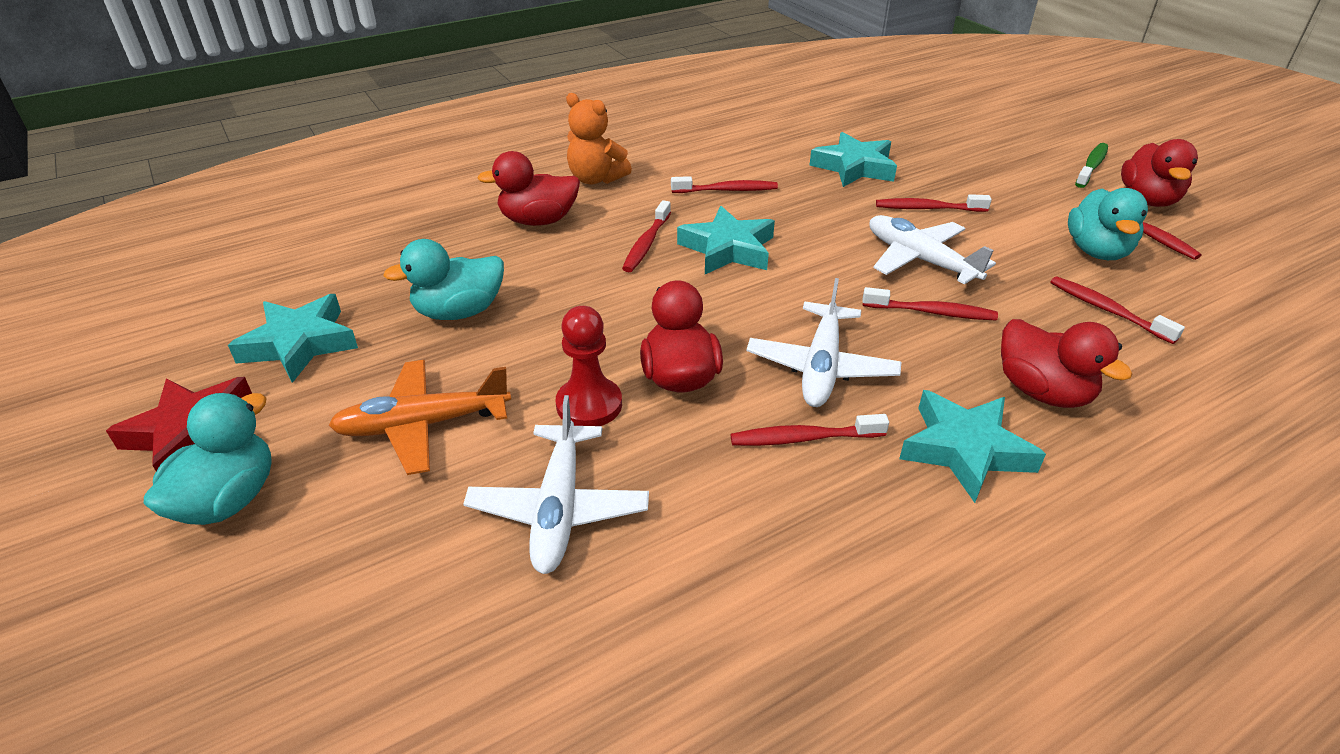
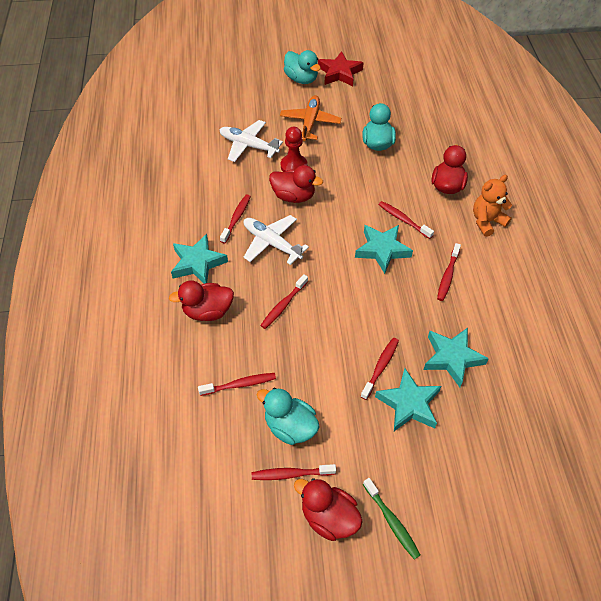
camera: 115 degrees right, 15 degrees up
(300, 344) = (378, 99): turquoise star -> turquoise star (408, 404)
(920, 260) = (329, 328): white plane -> none

